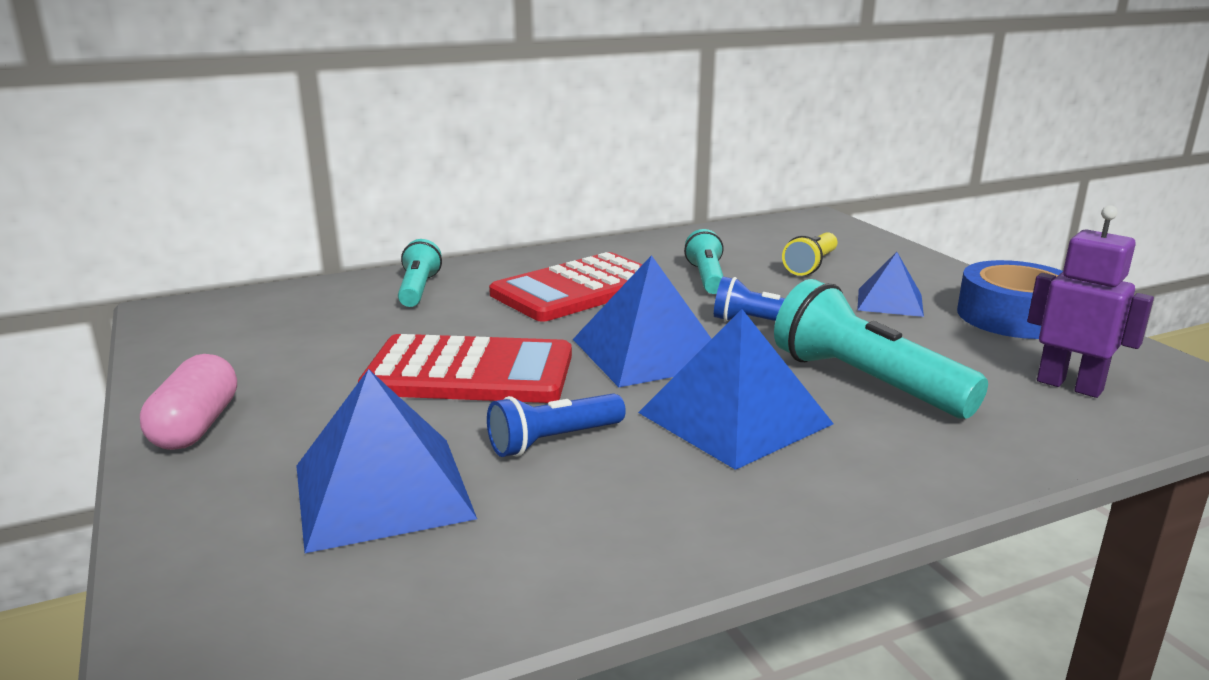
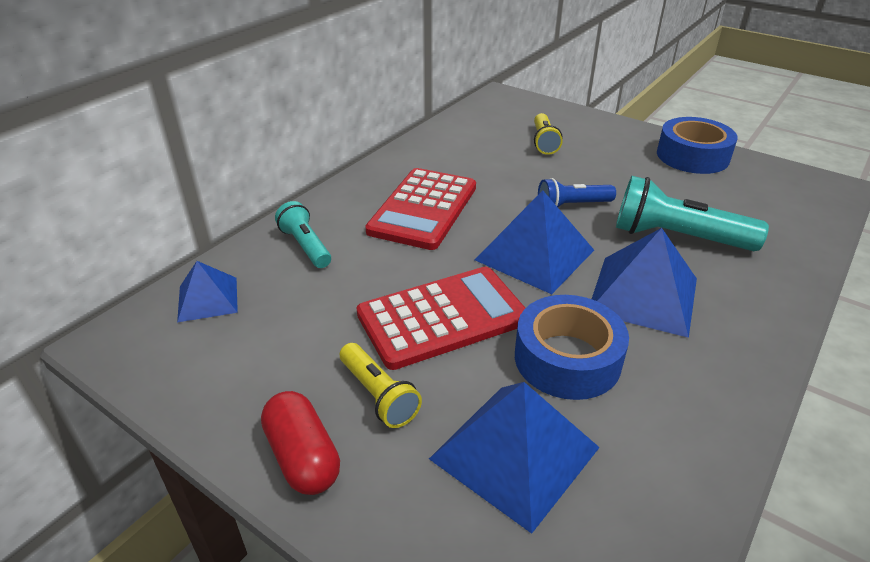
camera: 30 degrees left, 15 degrees up
(196, 426) = (303, 457): pink capsule -> red capsule
(322, 408) = (379, 395): none -> yellow flashlight
(553, 441) = (567, 359): blue flashlight -> blue tape
(706, 278) = (494, 172): turquoise flashlight -> none
(890, 302) = (620, 163): blue pyramid -> blue pyramid (207, 299)
(1069, 386) = (769, 204): purple robot -> none

